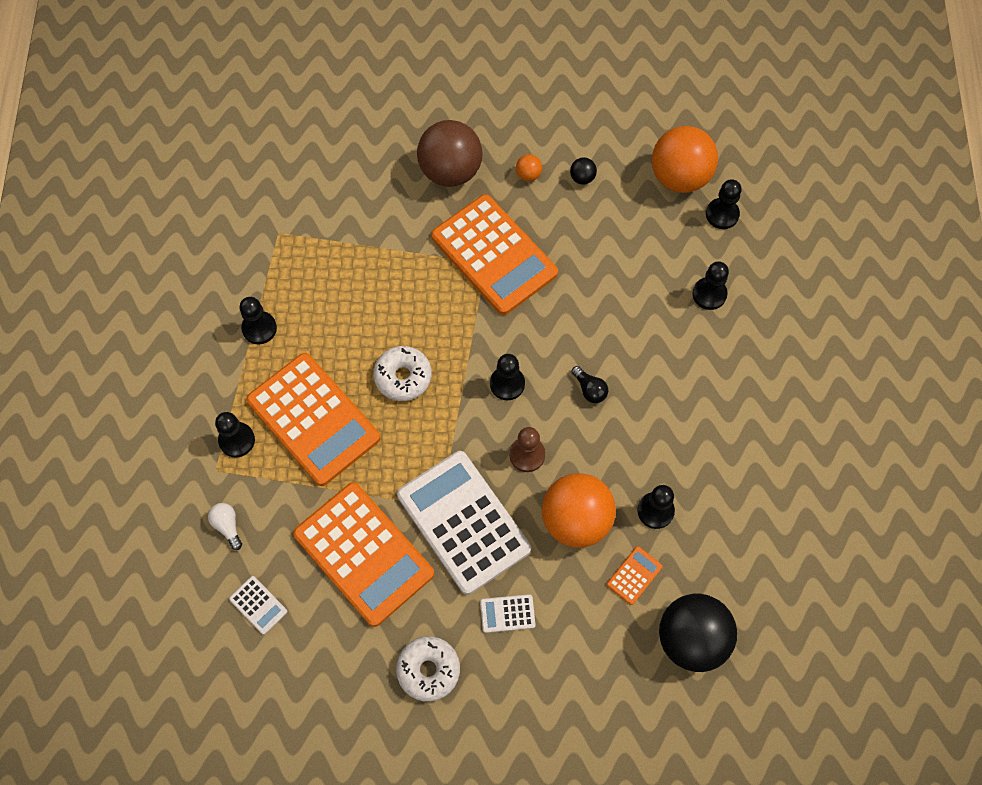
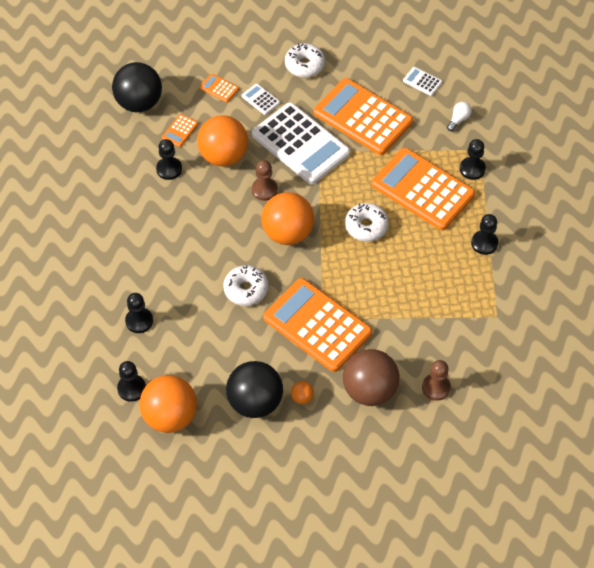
camera: 170 degrees right, 10 degrees down
(227, 526) = (458, 119): white light bulb -> white light bulb turned 105 degrees counterclockwise
(375, 163) = (436, 387): none -> brown pawn
(507, 384) = (287, 233): black pawn -> orange ball
(507, 613) = (260, 99): white calculator -> white calculator turned 120 degrees counterclockwise
(567, 646) = (219, 88): none -> orange calculator
(573, 314) = (246, 289): none -> white donut
(582, 178) = (255, 402): black ball -> black ball, size x2.43
(589, 389) = (225, 238): black light bulb -> none

